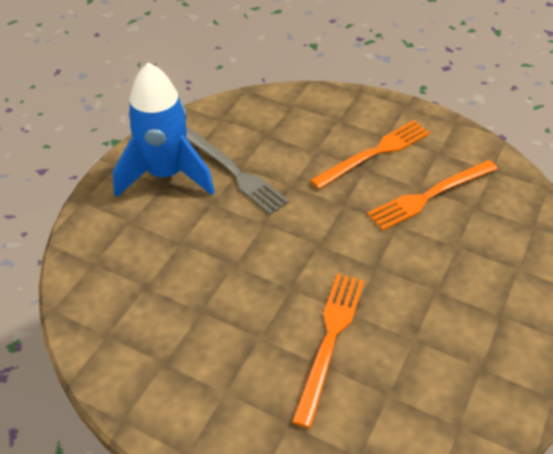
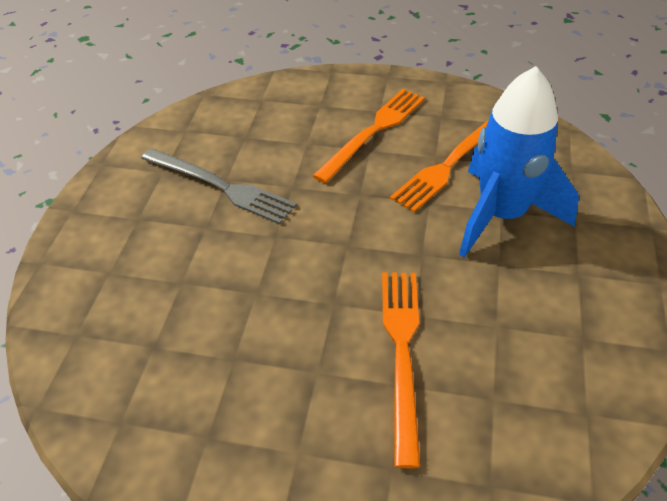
camera: 15 degrees left, 0 degrees up
(166, 175) = (138, 207): blue rocket -> blue rocket (501, 215)

